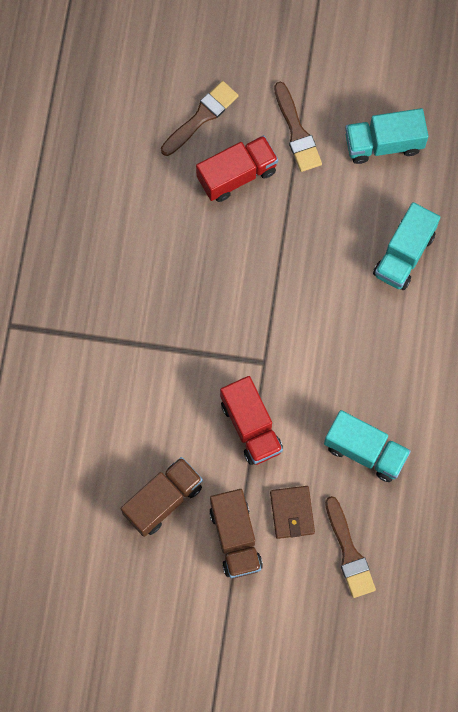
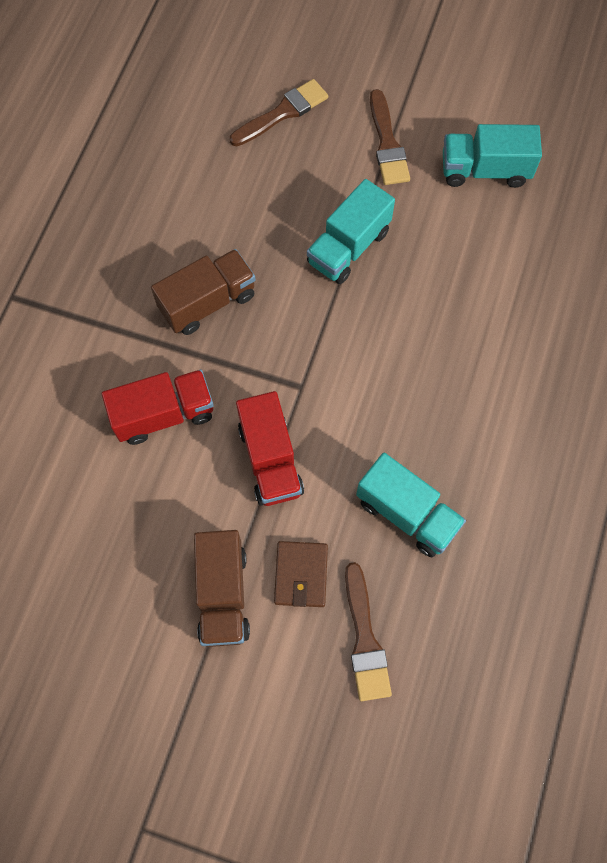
camera: 10 degrees right, 5 degrees down
(163, 500) = (143, 531): brown truck -> brown truck (208, 302)
(237, 175) = (310, 177): red truck -> red truck (164, 414)
(404, 254) = (490, 292): turquoise truck -> turquoise truck (348, 247)

